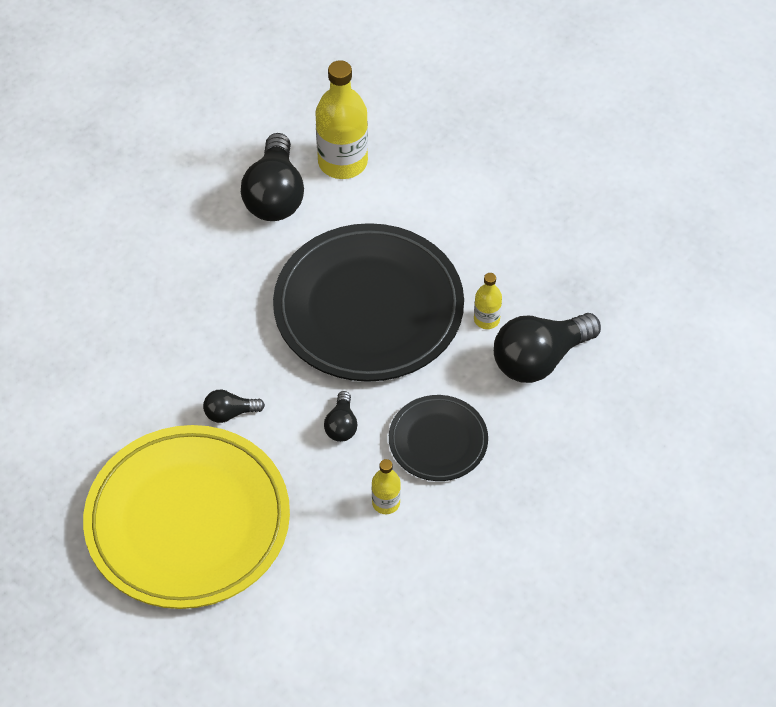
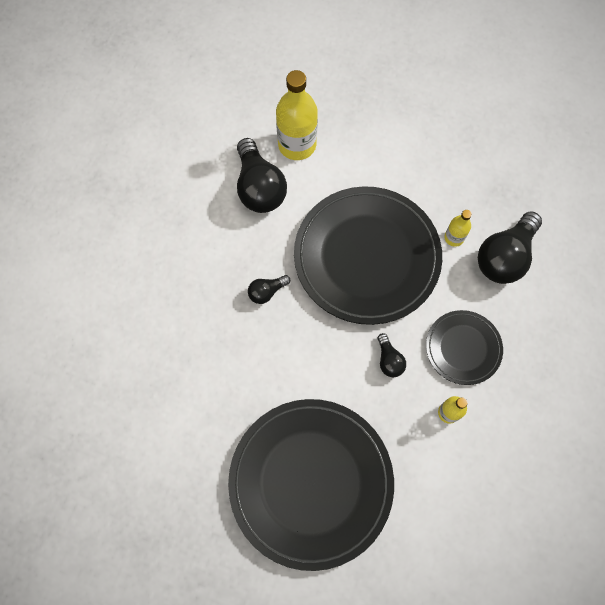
camera: 20 degrees left, 15 degrees up
(188, 521) = (311, 482): yellow plate -> black plate
(230, 413) = (303, 379): black light bulb -> black light bulb (267, 292)

